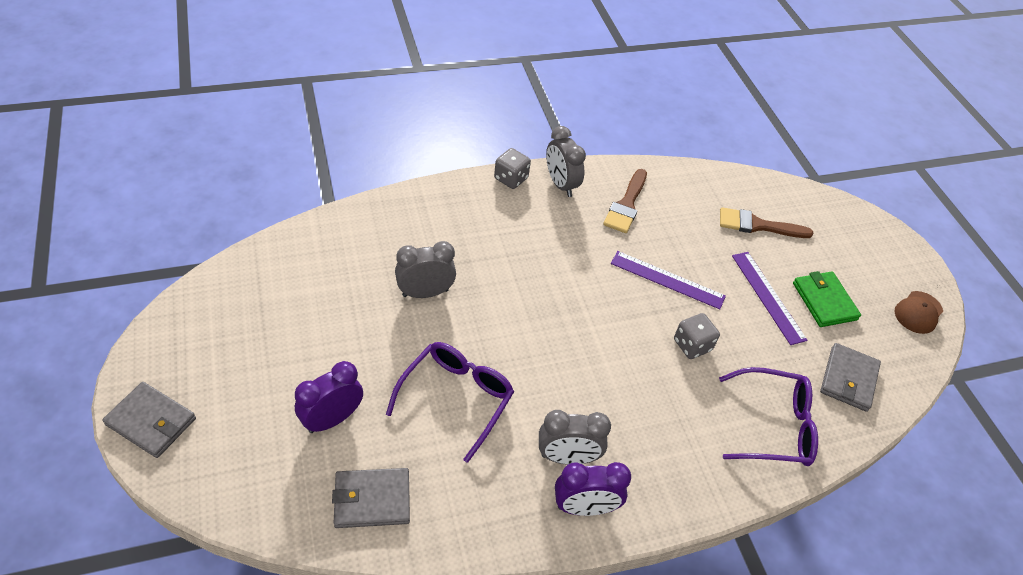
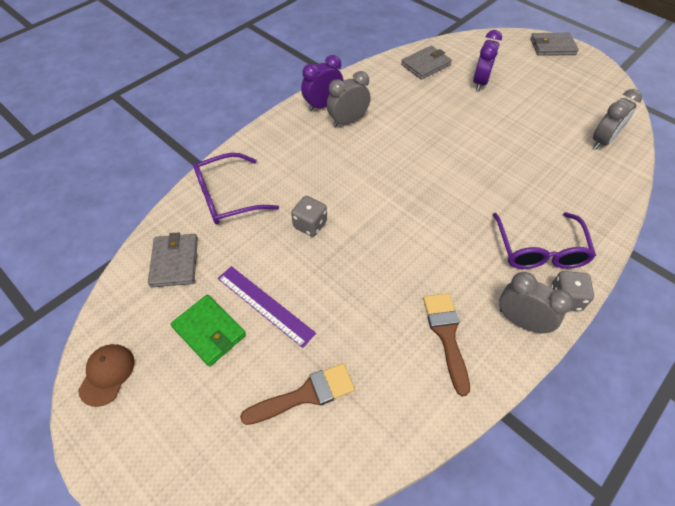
camera: 155 degrees right, 5 degrees up
(425, 293) = (513, 164): grey clock -> grey clock (602, 141)
(456, 398) = (431, 119): purple glasses -> purple glasses (539, 250)
(667, 279) = (359, 271): purple ruler -> none

